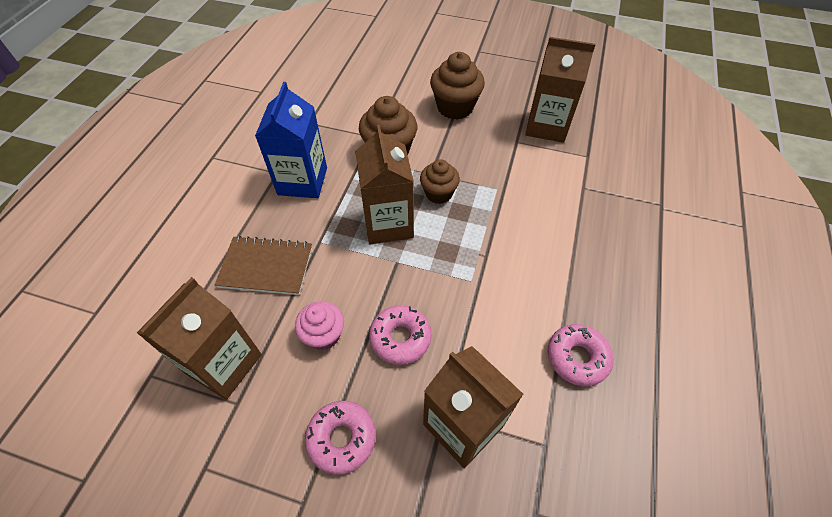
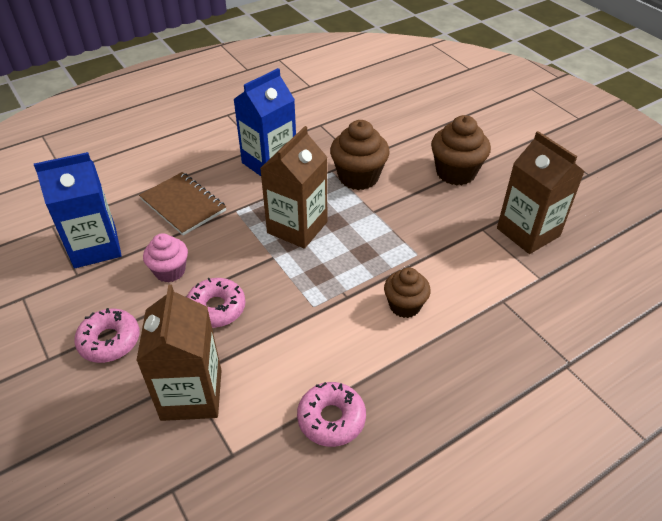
camera: 40 degrees right, 10 degrees down
(224, 364) = (95, 247): brown carton -> blue carton
(438, 193) = (362, 229): brown cupcake -> brown cupcake (404, 306)

